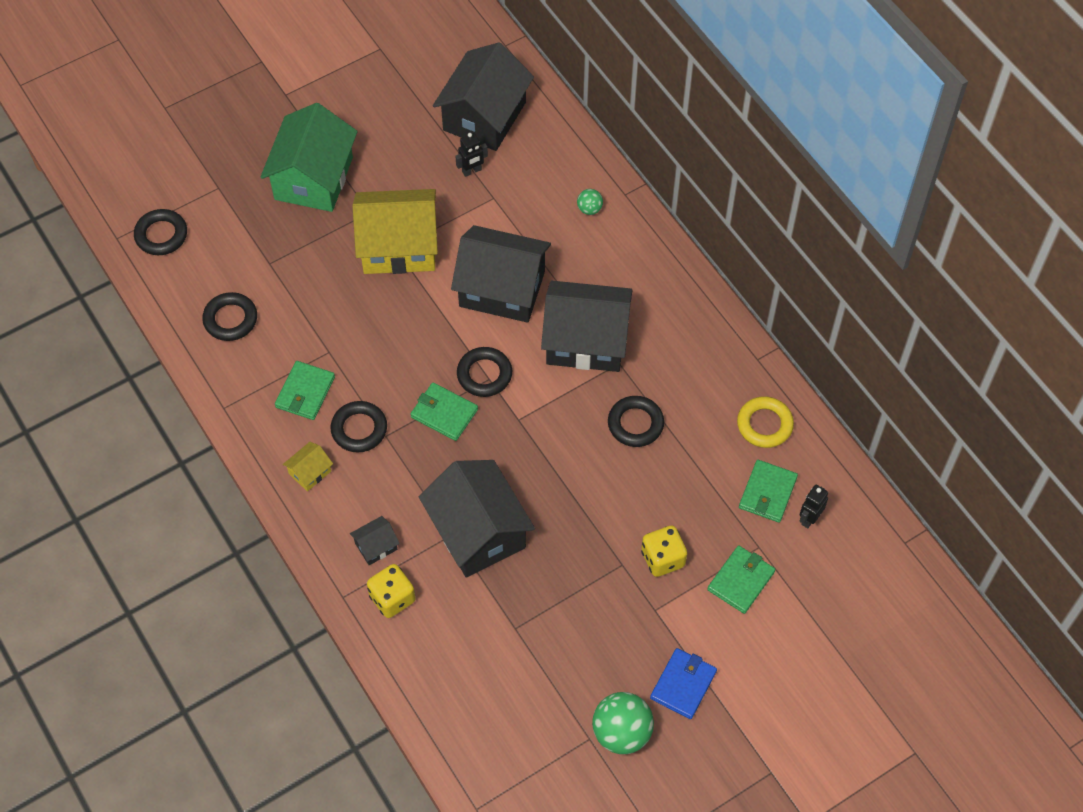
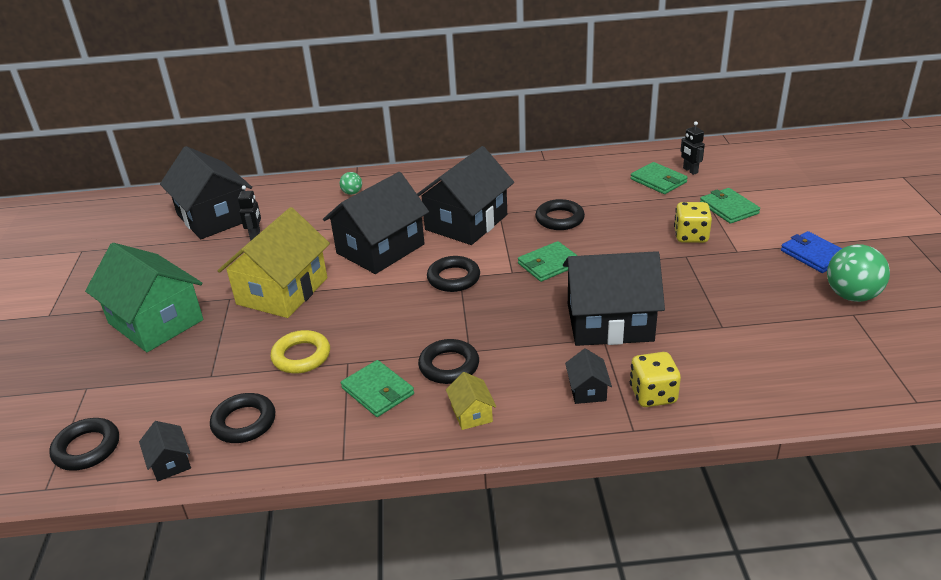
camera: 60 degrees left, 25 degrees down
(172, 297) = (170, 462): none -> black house
(444, 413) = (473, 310): green wallet -> green wallet (549, 264)
(764, 425) = (600, 169): yellow ring -> yellow ring (301, 356)

